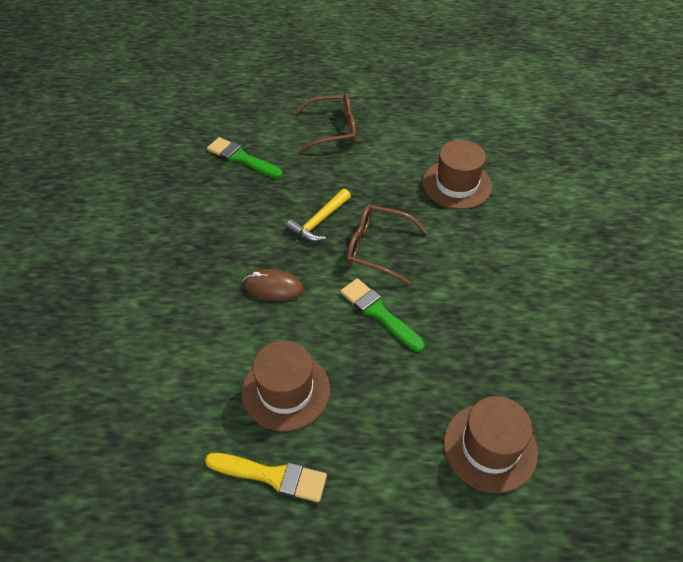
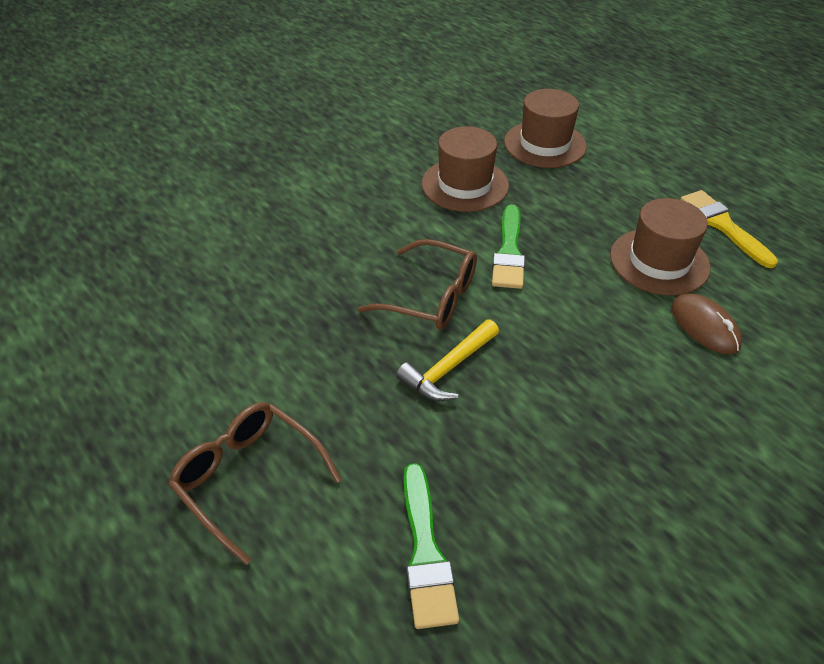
camera: 130 degrees left, 5 degrees down
(273, 287) = (581, 343): brown mouse -> brown mouse (704, 326)
(319, 222) = (448, 369): yellow hammer -> yellow hammer turned 135 degrees clockwise
(377, 248) = (432, 297): brown glasses -> brown glasses turned 45 degrees counterclockwise
(456, 184) = (259, 287): brown hat -> brown hat (465, 185)

